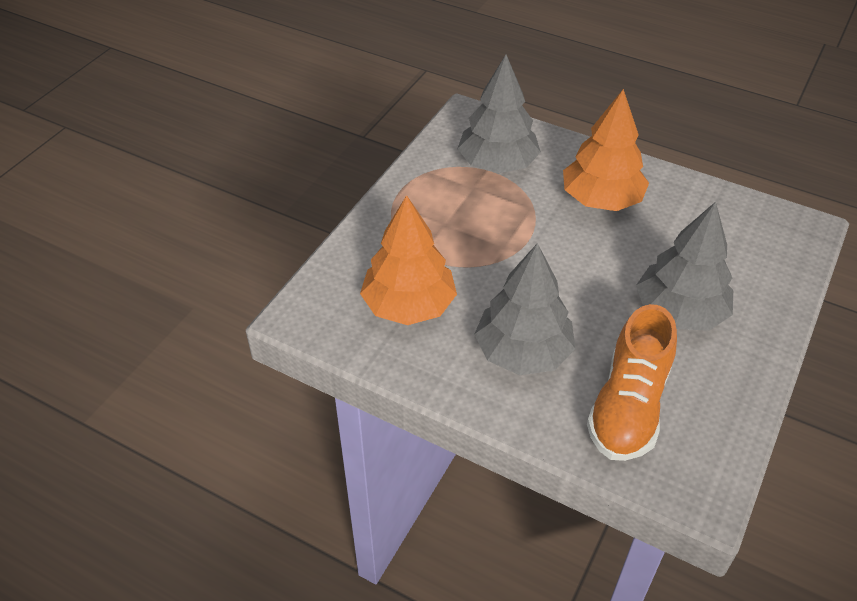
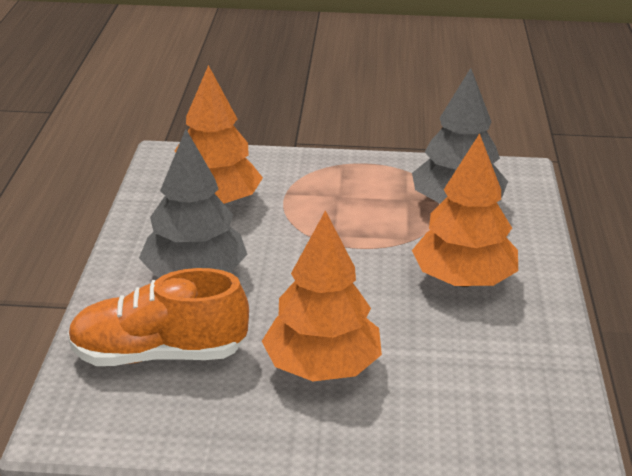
camera: 65 degrees right, 15 degrees down
(679, 312) = (322, 367): grey tree -> orange tree

